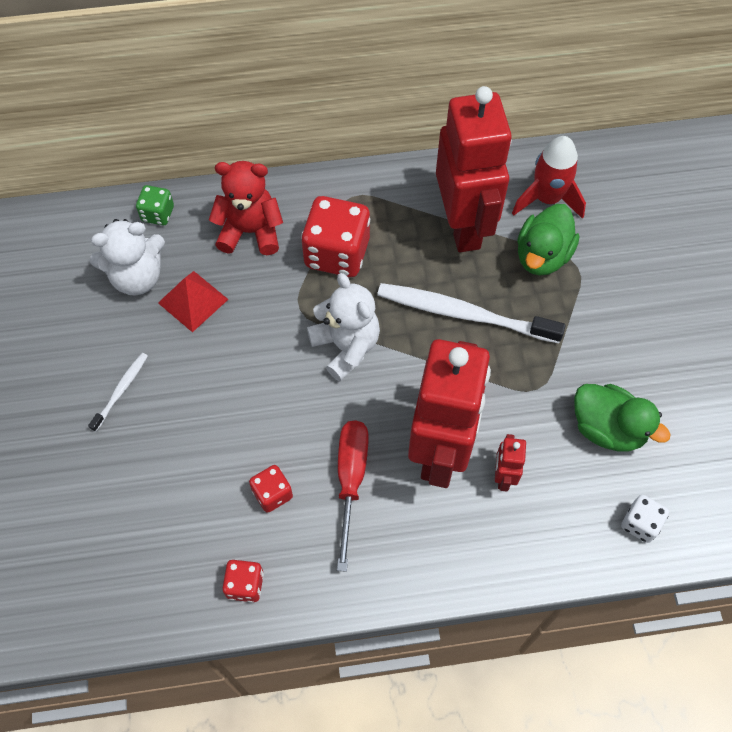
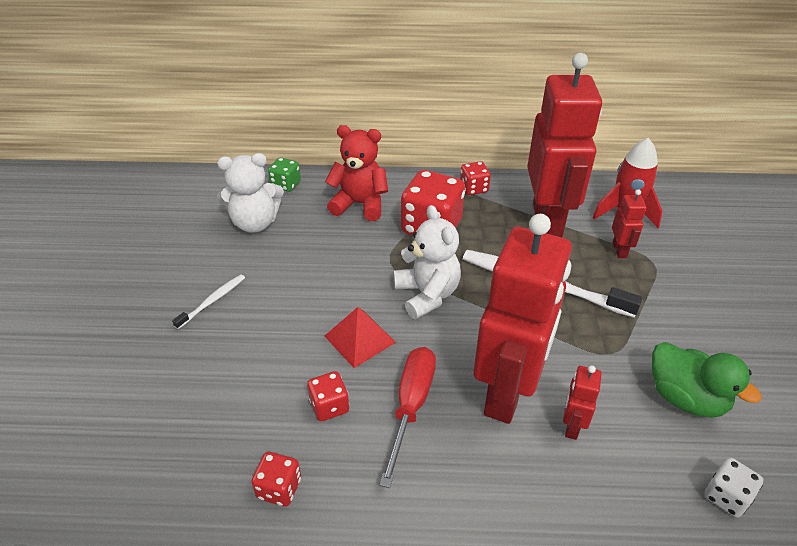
camera: 10 degrees right, 20 degrees down
(193, 301) = (297, 244): red pyramid -> red pyramid (359, 339)
(376, 188) = (473, 188): none -> red dice
(542, 256) = (619, 250): green duck -> red robot

